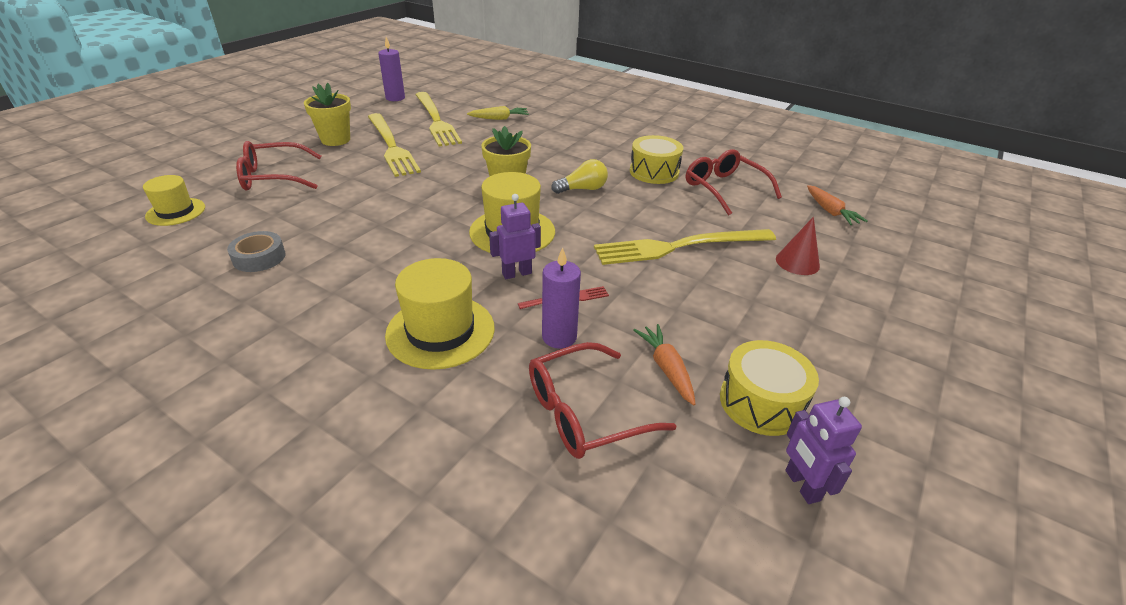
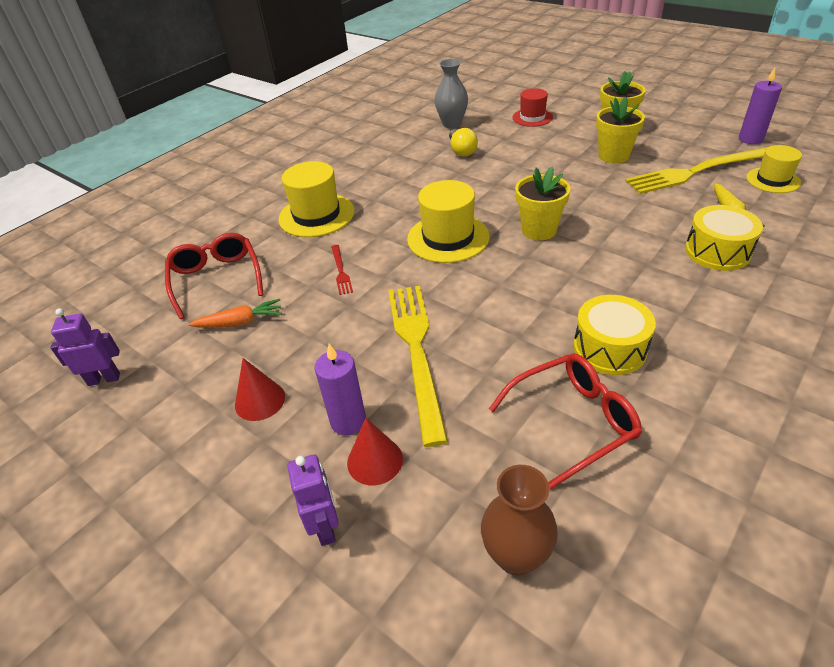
camera: 100 degrees right, 5 degrees up
(176, 212) = (473, 99): yellow hat -> yellow hat (773, 180)
(242, 228) = (452, 124): none -> grey vase
(259, 257) = (414, 137): grey tape -> none
(273, 177) = (532, 117): red glasses -> red hat
(391, 146) = (613, 156): yellow fork -> yellow flower pot
(516, 273) = (380, 243): purple robot -> purple robot (325, 527)
(559, 337) = (294, 267): purple candle -> purple candle (348, 421)
(582, 189) = (544, 282): yellow light bulb -> yellow light bulb (462, 150)
(761, 402) = (182, 373): yellow drum -> yellow drum (717, 251)
(771, 332) = (260, 400): none -> red cone
(830, 211) = (516, 556): orange carrot -> brown vase

